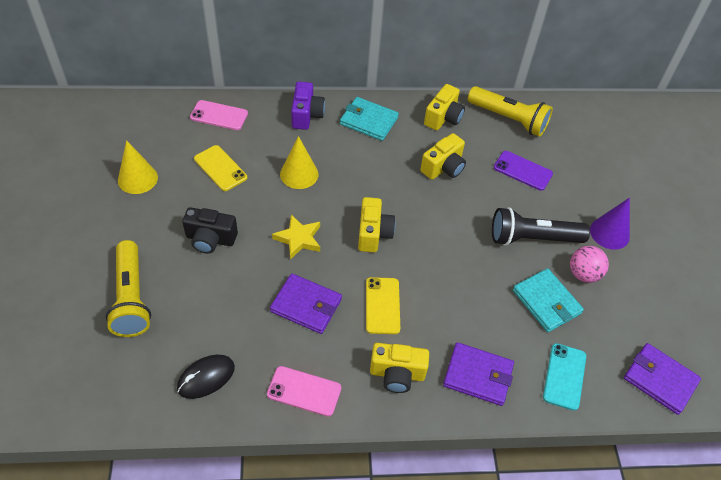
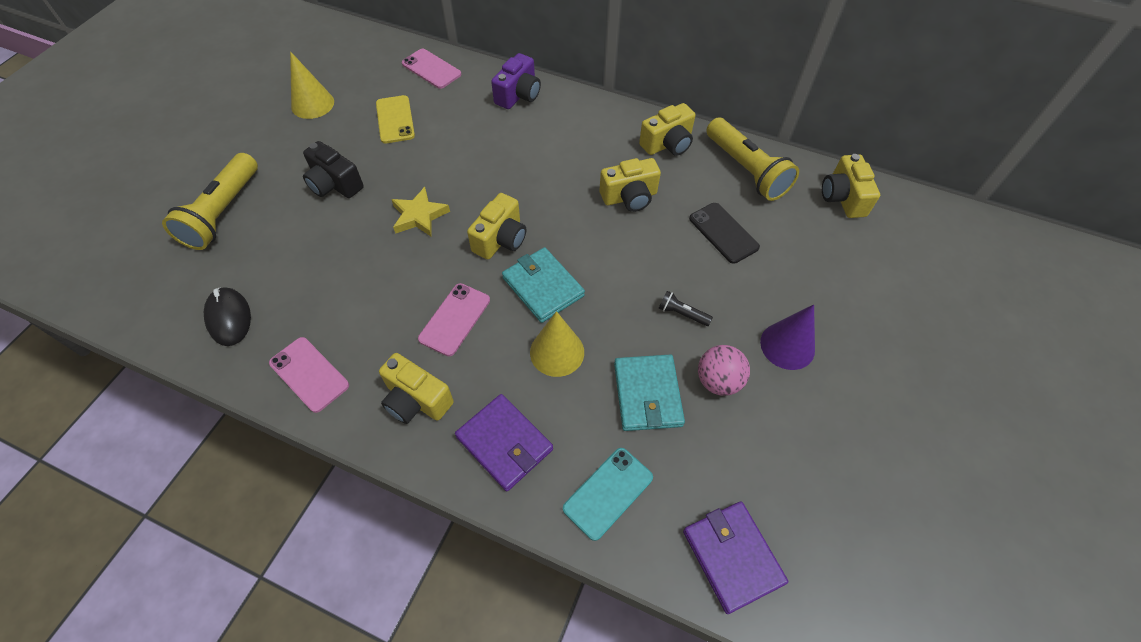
camera: 30 degrees right, 5 degrees up
(206, 378) = (229, 318): black mouse -> black mouse turned 75 degrees clockwise
(299, 174) = (468, 151): yellow cone -> yellow cone (557, 352)
(306, 305) = (377, 286): purple wallet -> none
(368, 121) = (580, 121): turquoise wallet -> turquoise wallet (542, 287)
(382, 305) = (455, 319): yellow phone -> pink phone
(522, 171) = (723, 233): purple phone -> black phone
(532, 238) = (682, 313): black flashlight -> black flashlight, size x0.43
(581, 118) = (842, 198): none -> yellow camera

